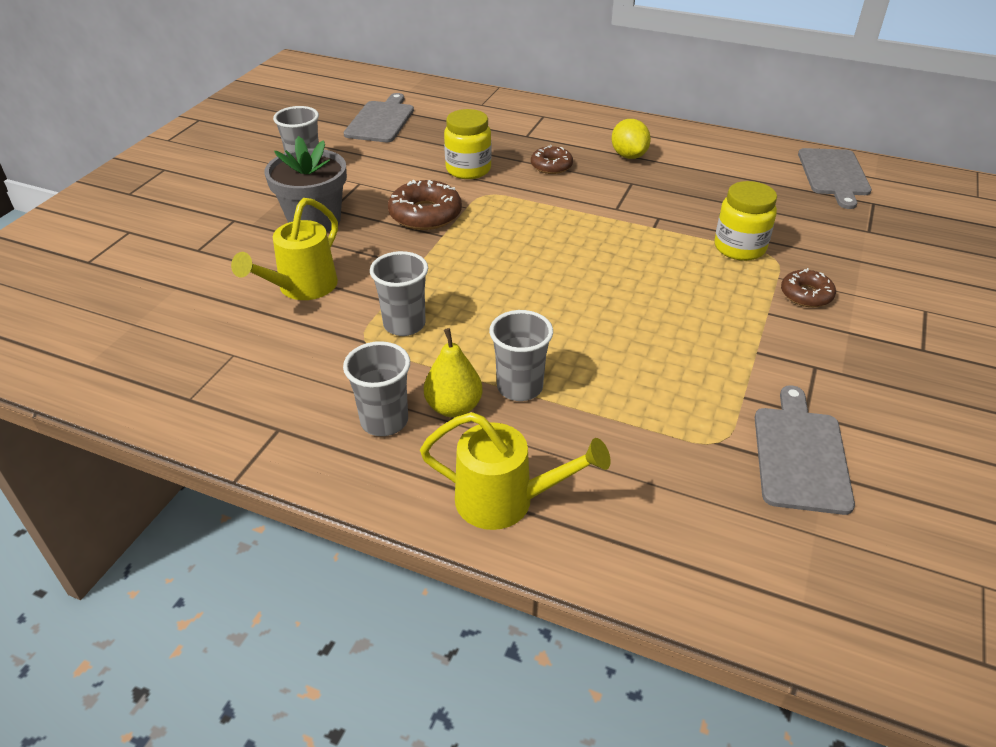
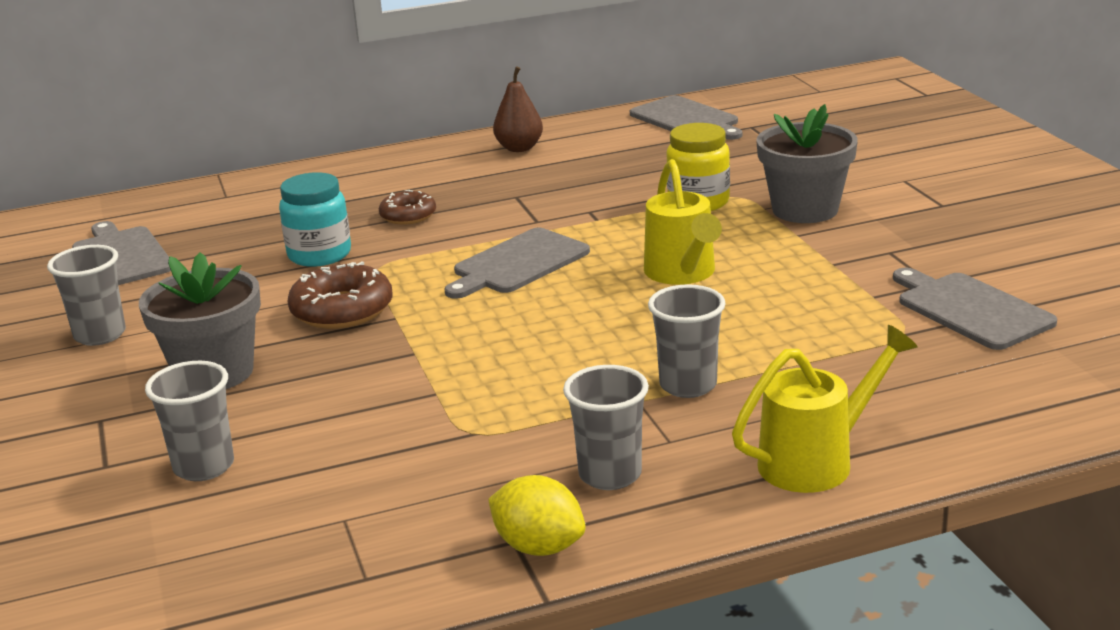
camera: 40 degrees left, 15 degrees down
(301, 288) = (315, 431): yellow watering can -> yellow watering can (682, 274)
(404, 324) = (490, 400): grey cup -> grey cup (204, 466)
(454, 407) = (655, 430): yellow pear -> none
(468, 169) = (319, 255): yellow jar -> turquoise jar
(559, 234) = (518, 263): none -> grey cutting board
(628, 156) = (474, 177): yellow lemon -> yellow lemon (539, 547)
(687, 146) = (519, 148): none -> brown pear
(806, 295) = (805, 210): brown donut -> grey flower pot

